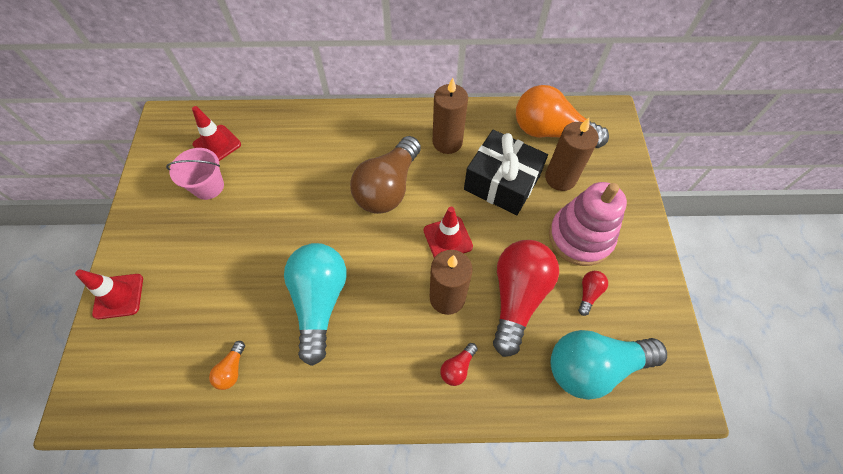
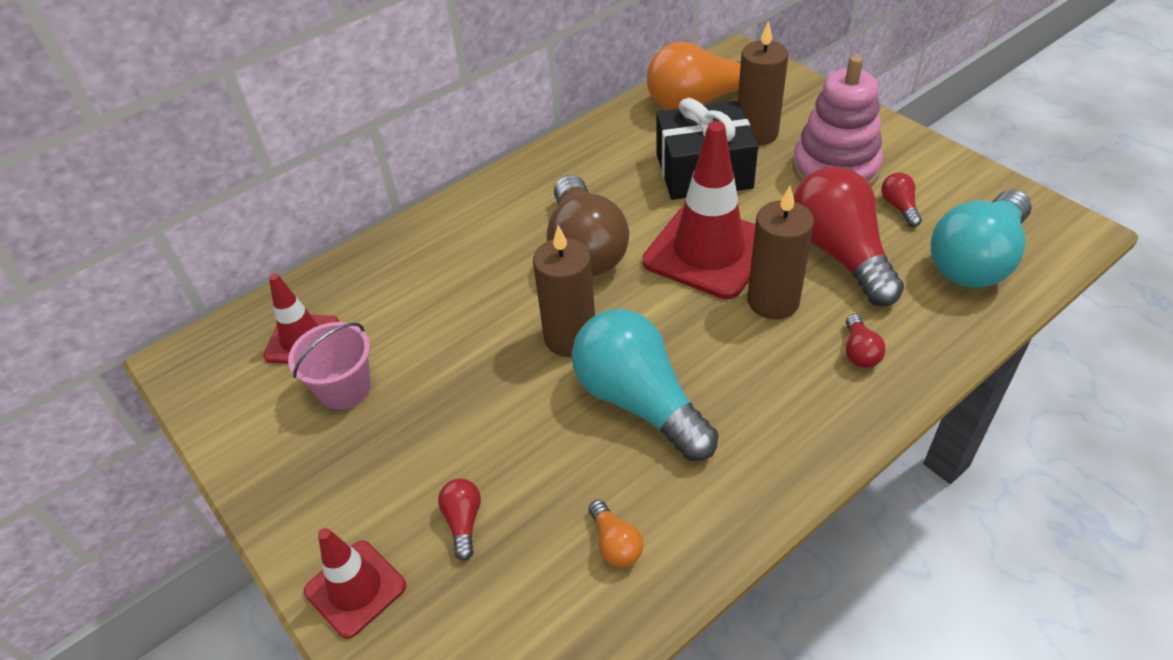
camera: 35 degrees left, 15 degrees down
(186, 300) = (463, 522): none -> red light bulb
(447, 142) = (601, 170): brown candle -> brown candle (570, 338)
(447, 238) = (708, 251): red traffic cone -> red traffic cone, size x1.78

